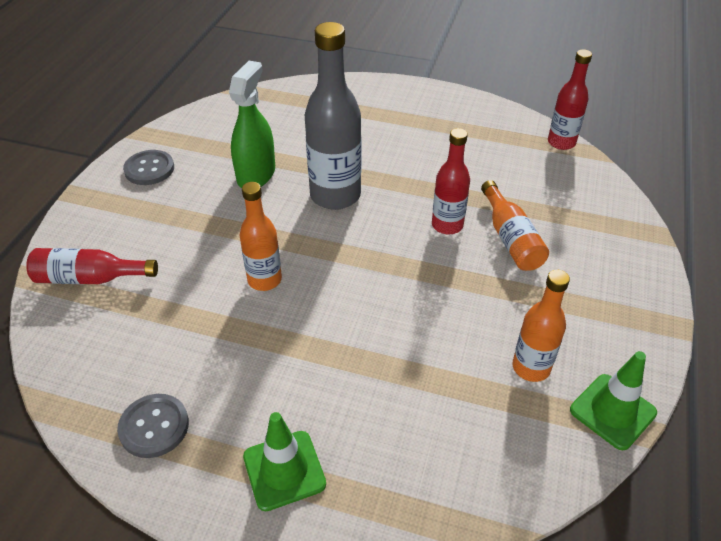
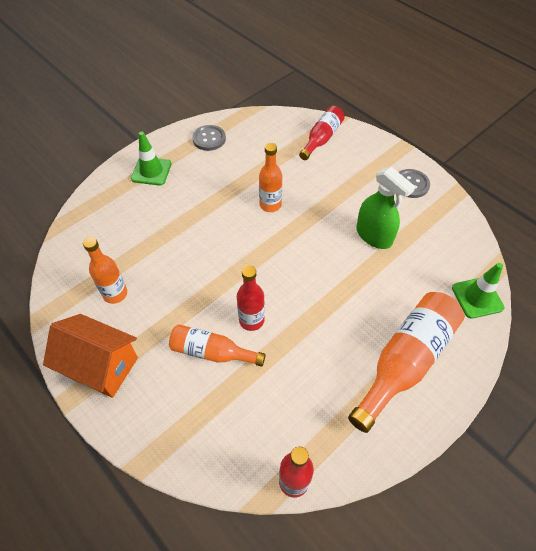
camera: 120 degrees right, 10 degrees up
(335, 195) = (324, 270): grey bottle -> none
(396, 116) = (405, 361): none -> orange bottle
(612, 411) = (59, 313): green traffic cone -> green traffic cone (477, 298)
(619, 321) = (101, 366): none -> orange house

